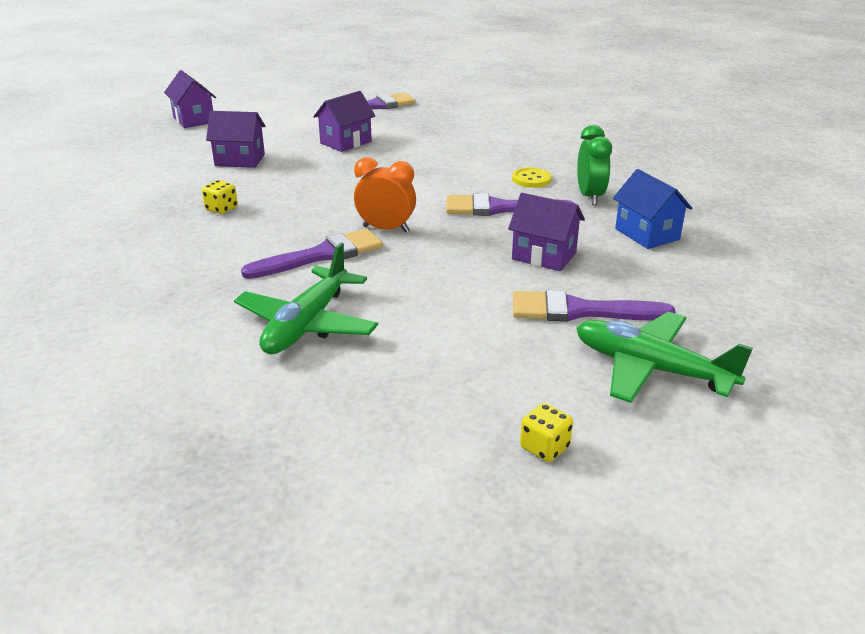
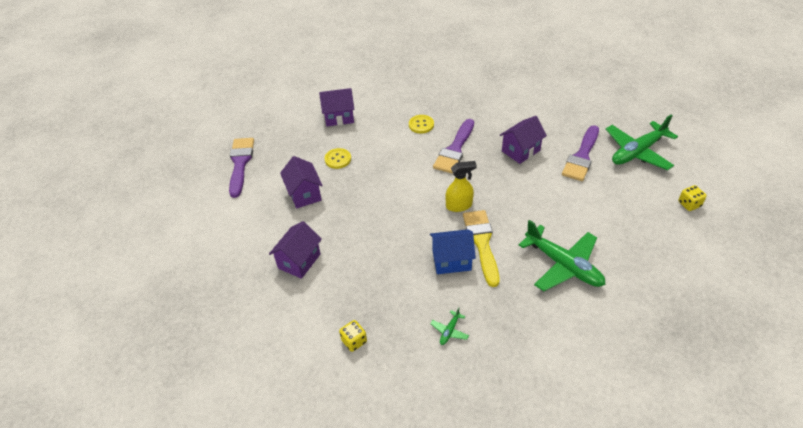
camera: 65 degrees left, 15 degrees up
(156, 258) = (449, 331): none -> green plane
(193, 120) = (183, 280): purple house -> purple house (339, 117)
(221, 209) = (386, 284): yellow dice -> yellow dice (354, 341)
(322, 255) = (481, 243): purple brush -> yellow brush
(386, 229) = (459, 205): orange clock -> yellow spray bottle
(418, 146) = (338, 159): none -> yellow button
(590, 197) = (457, 110): green clock -> none
(647, 234) = (512, 106): blue house -> blue house (451, 261)

